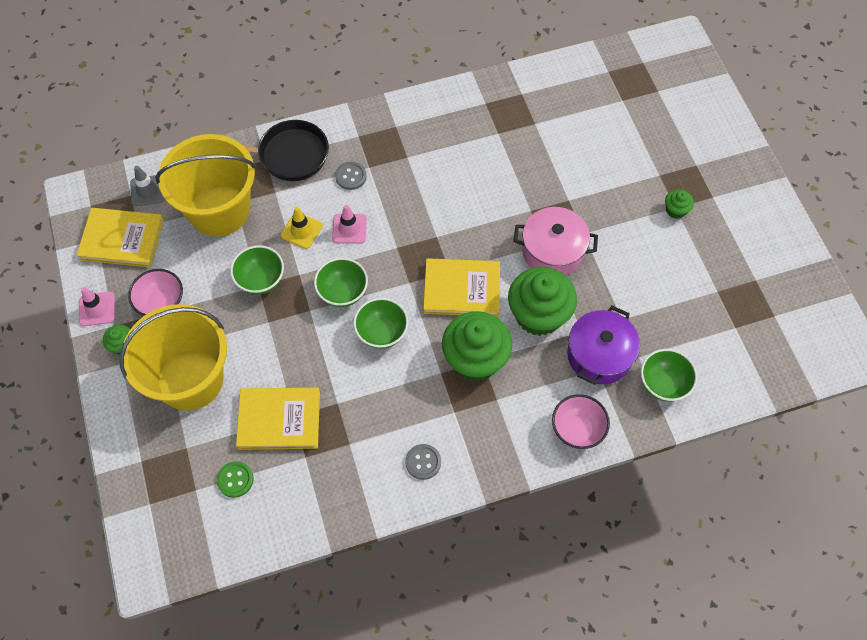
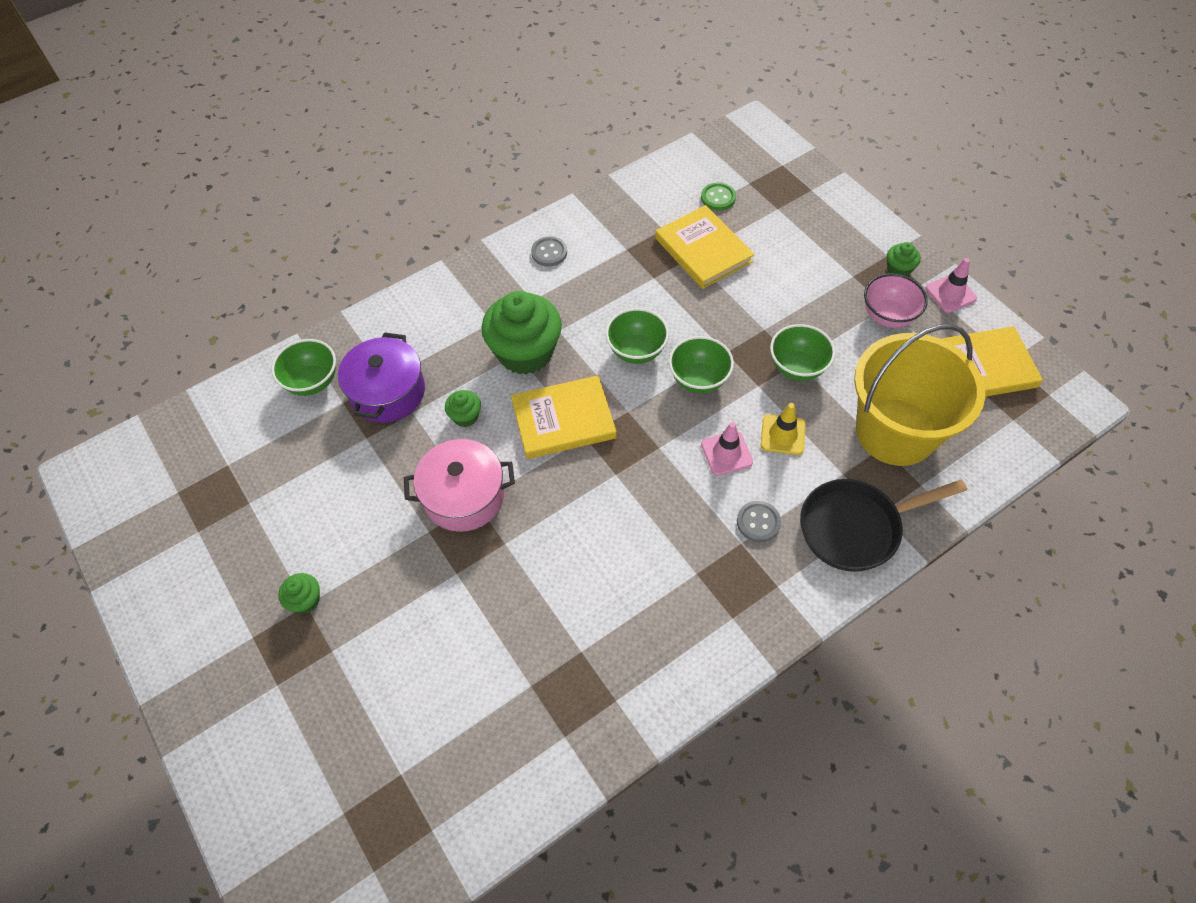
camera: 165 degrees right, 5 degrees down
(147, 190) = (998, 430): grey traffic cone -> none
(190, 379) = (810, 259): yellow bucket -> none
(279, 420) = (703, 250): yellow book -> yellow book turned 75 degrees clockwise
(538, 314) = (465, 416): green cupcake -> green cupcake, size x0.44
(577, 430) = (401, 316): pink bowl -> none

